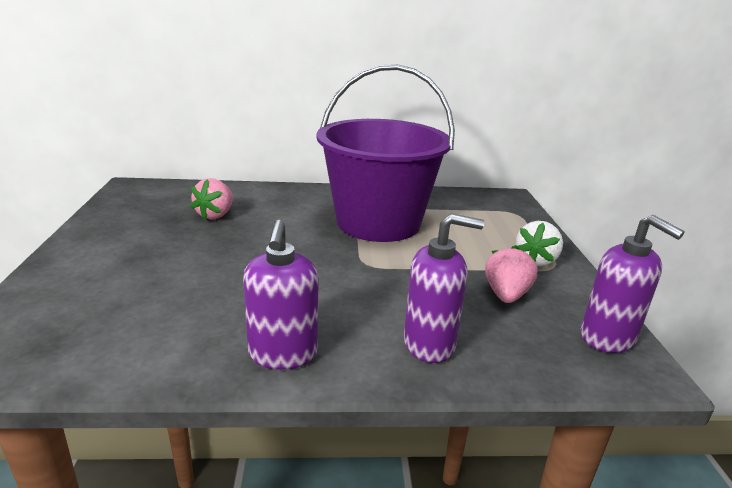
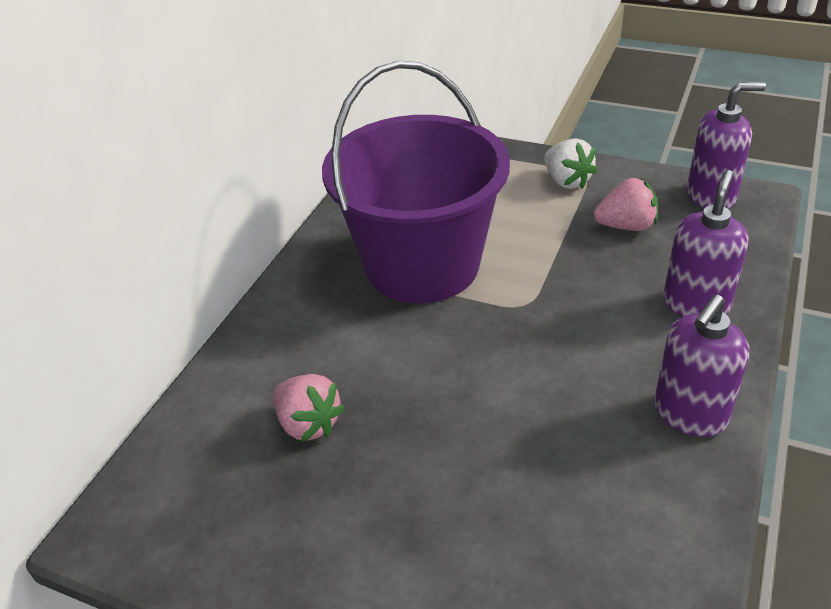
camera: 60 degrees left, 15 degrees up
(283, 354) = (689, 414): purple soap dispenser -> purple soap dispenser turned 105 degrees clockwise
(506, 295) = (626, 226): pink strawberry -> pink strawberry turned 135 degrees clockwise

